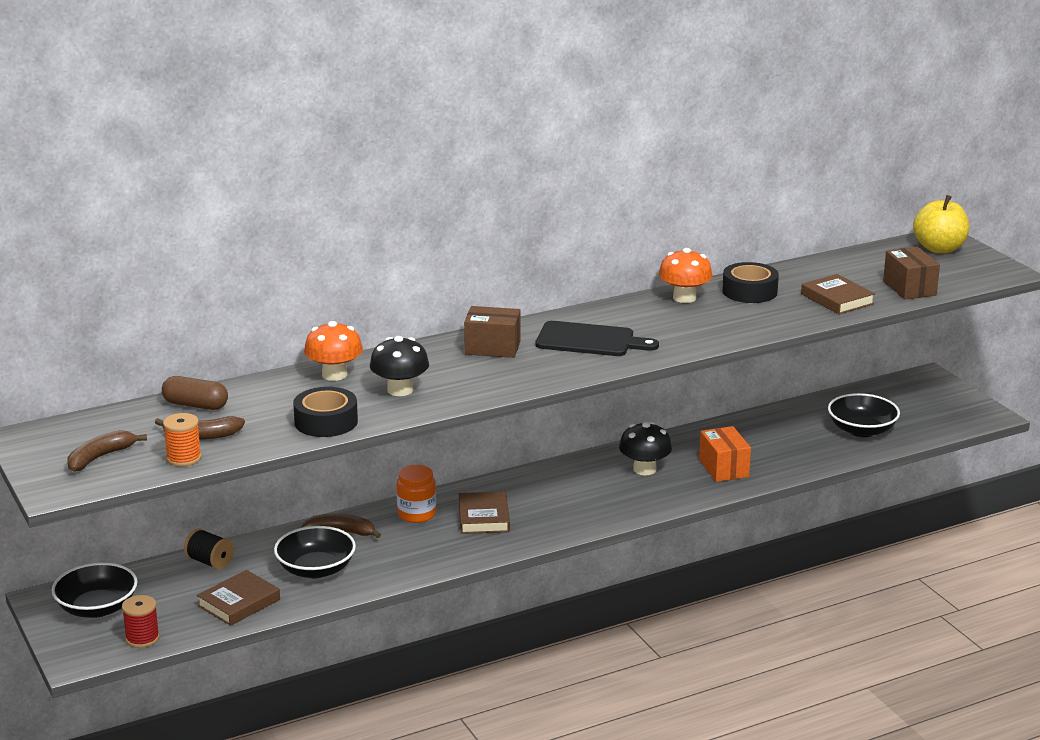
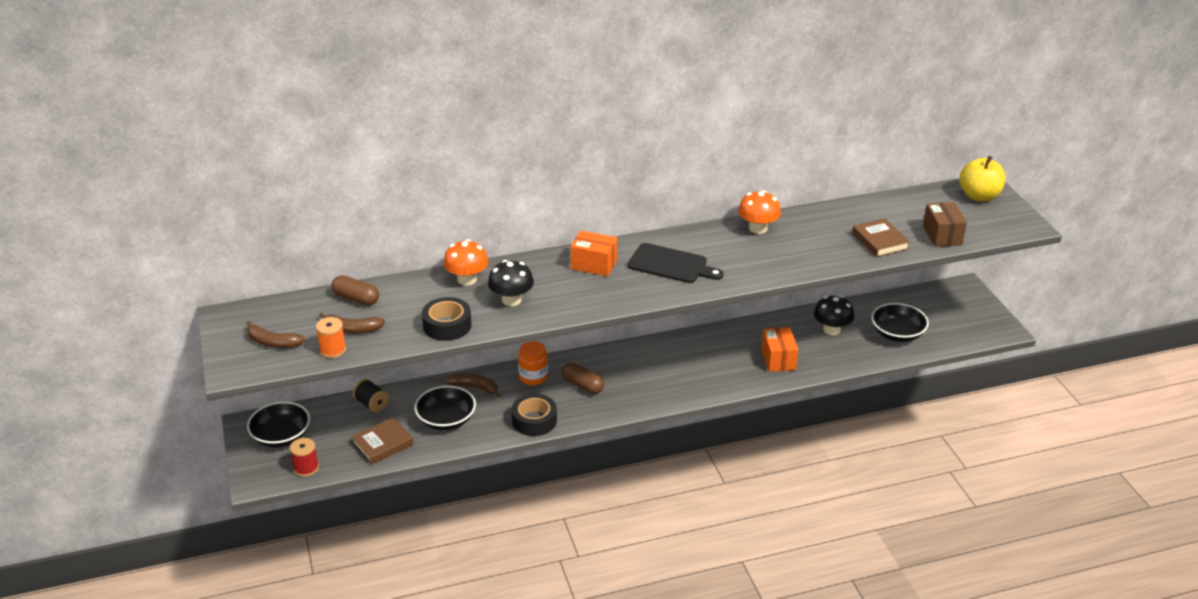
camera: 10 degrees right, 10 degrees up
(100, 457) = (273, 342): brown banana -> brown banana turned 120 degrees counterclockwise
(483, 517) = (582, 386): brown book -> brown capsule
(492, 348) = (594, 265): brown box -> orange box
(644, 469) = (716, 353): black mushroom -> black mushroom (831, 329)
(749, 291) = (811, 227): black tape -> black tape (534, 421)

